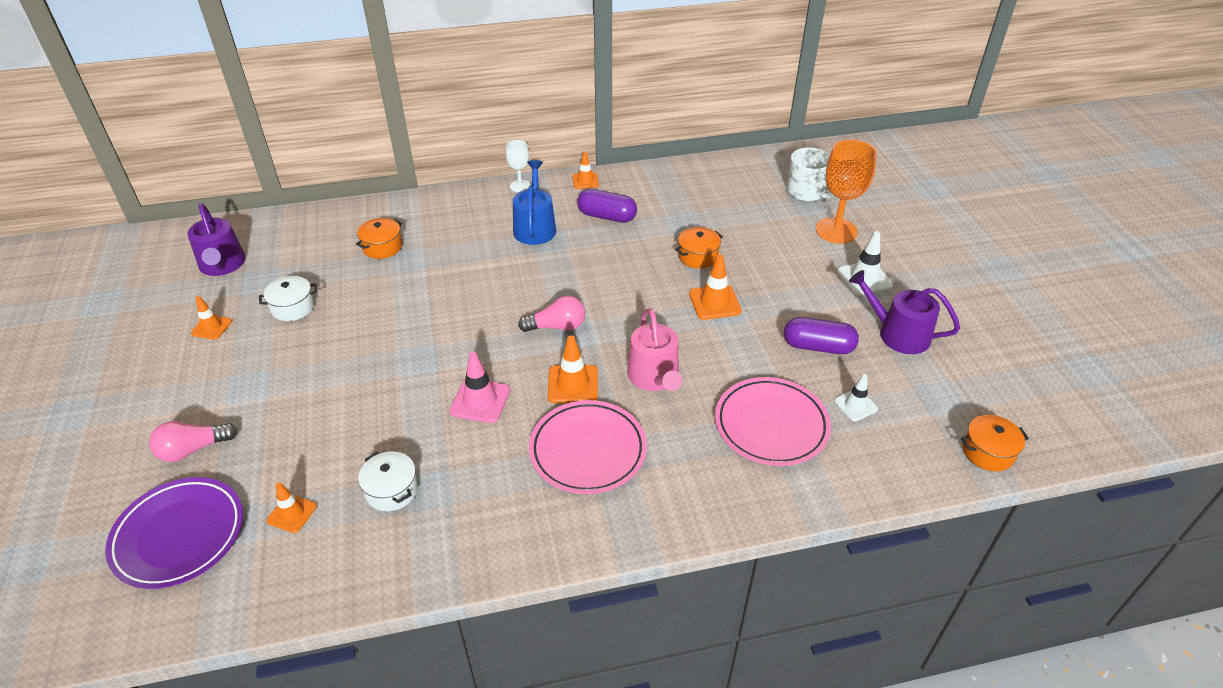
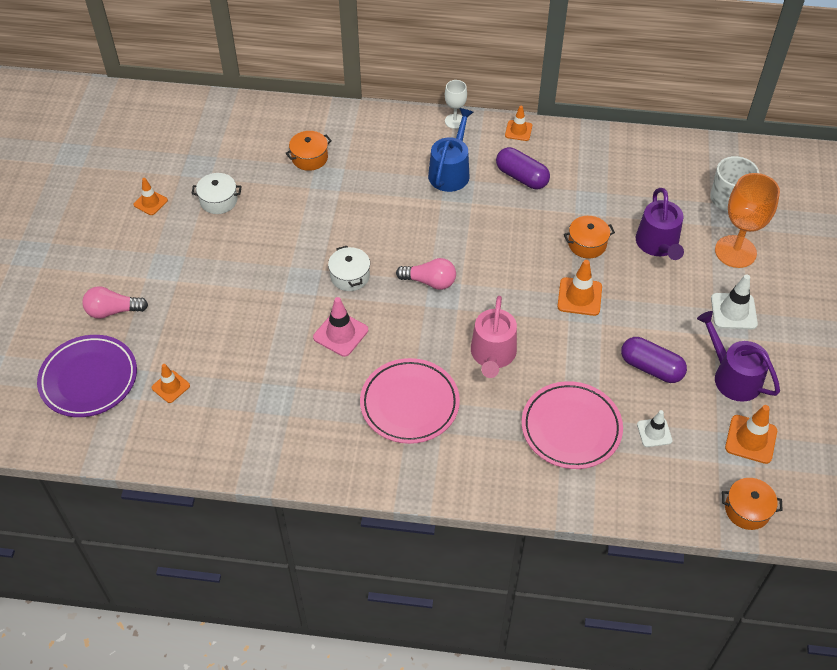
camera: 20 degrees right, 10 degrees up
(222, 265) = (173, 141): purple watering can -> purple watering can (658, 244)
(391, 490) = (248, 390): white pot -> white pot (350, 276)
(573, 384) = (421, 341): orange traffic cone -> orange traffic cone (751, 439)

